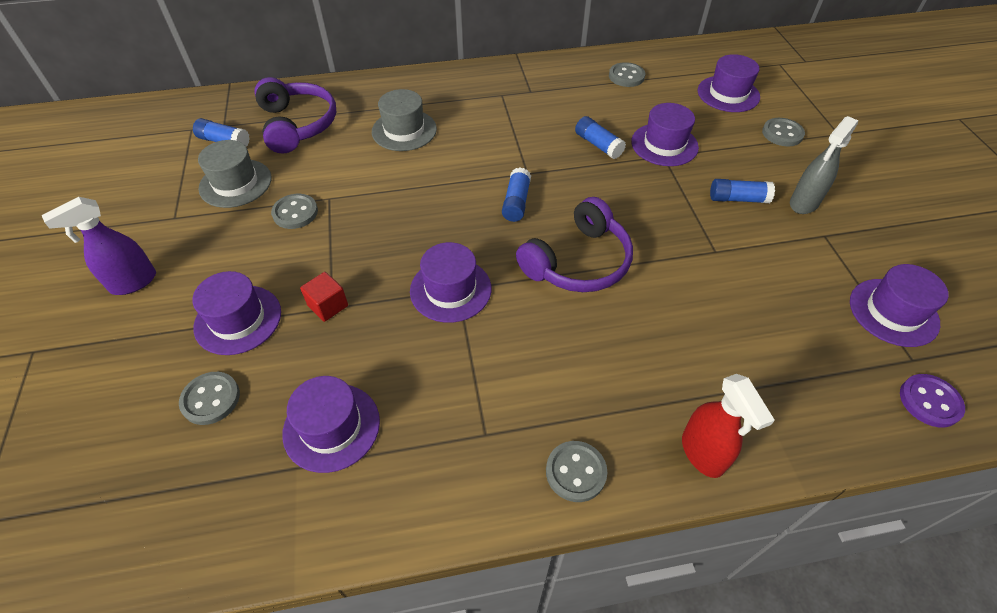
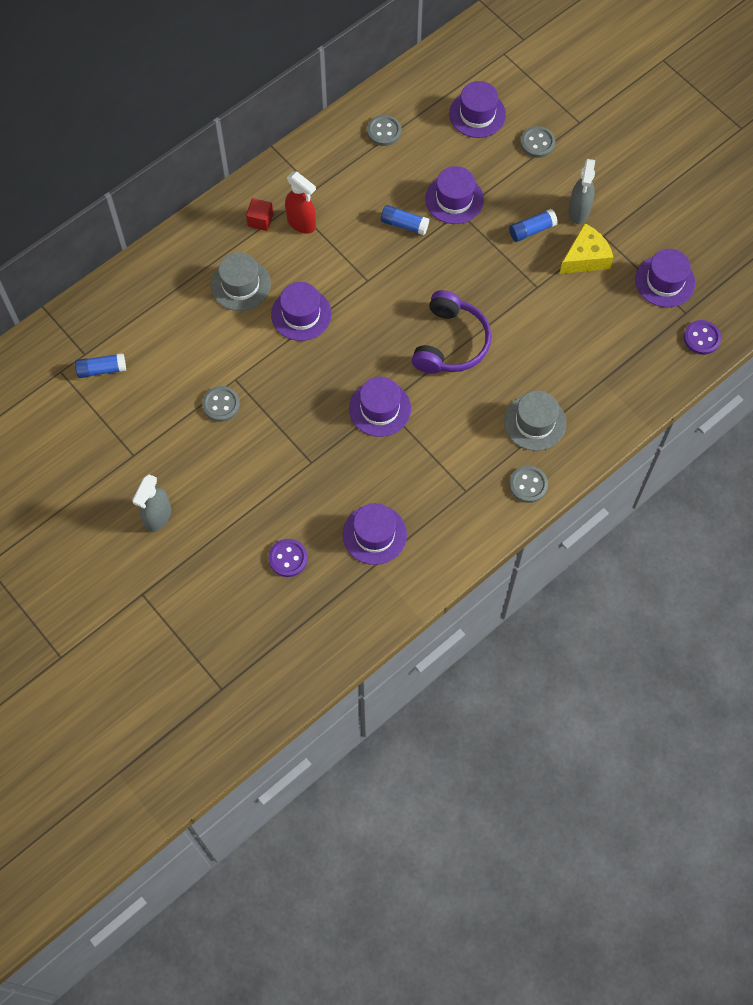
camera: 30 degrees left, 15 degrees up
(133, 282) = (157, 517): purple spray bottle -> grey spray bottle
(211, 399) = (288, 558): grey button -> purple button
(235, 183) = (150, 403): grey hat -> grey hat (535, 422)
(238, 319) = (256, 503): purple hat -> purple hat (301, 314)
(297, 125) = (147, 322): purple headphones -> none
(328, 306) = (307, 462): red cube -> red cube (260, 220)
(516, 202) = (376, 313): blue glue stick -> none
(702, 453) = (591, 437): red spray bottle -> red spray bottle (301, 223)
(792, 247) = (585, 258): none -> yellow cheese

